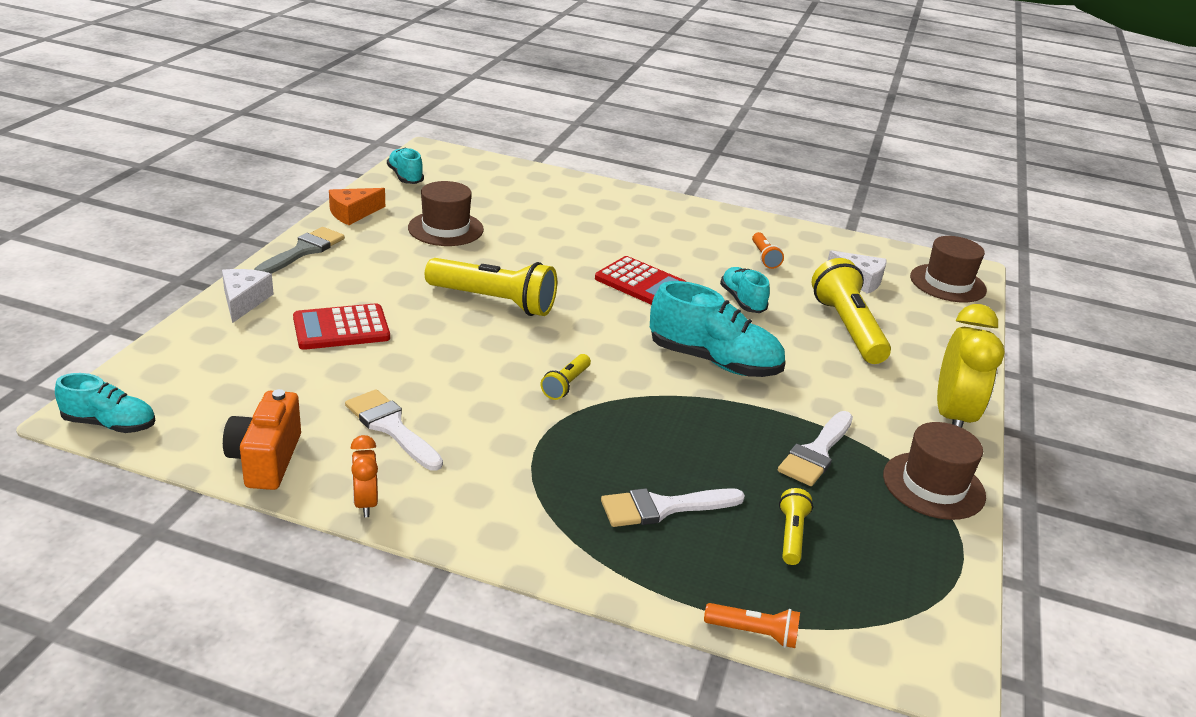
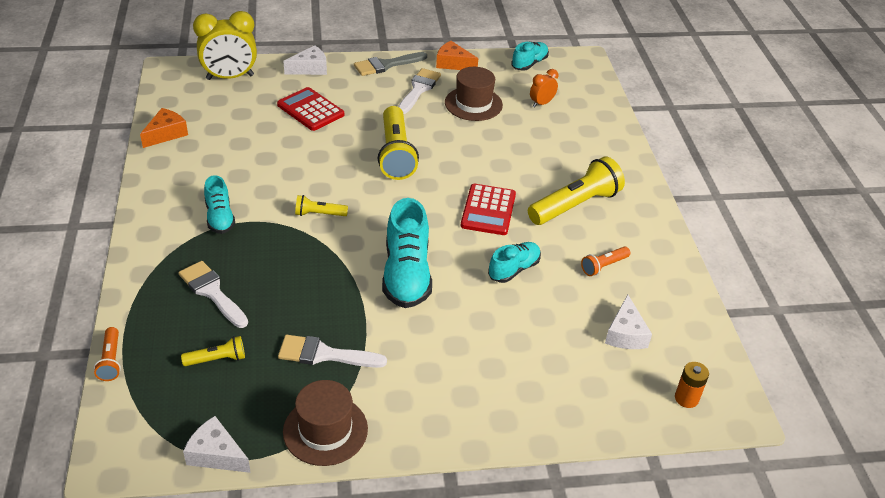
camera: 65 degrees right, 10 degrees up
(110, 424) = (165, 78): turquoise shoe -> turquoise shoe (220, 217)
(266, 460) = (166, 134): orange camera -> orange cheese
(303, 251) = (386, 65): grey brush -> grey brush turned 150 degrees clockwise
(365, 503) = (149, 178): orange clock -> orange clock (541, 103)
(391, 427) = (223, 162): white brush -> white brush (419, 89)
(847, 328) = (527, 340): yellow flashlight -> yellow flashlight (575, 205)
(947, 283) = (686, 398): brown hat -> orange battery
(951, 576) = (216, 454): none -> white cheese
(952, 417) = (436, 431): yellow clock -> yellow clock (230, 77)

